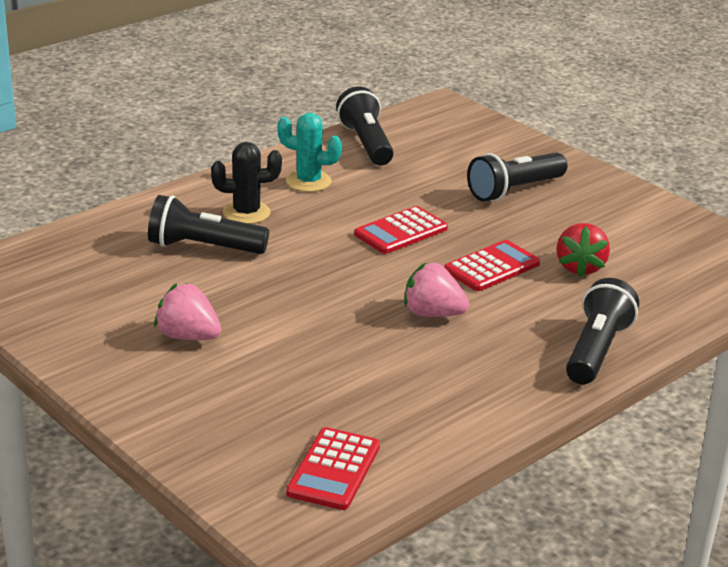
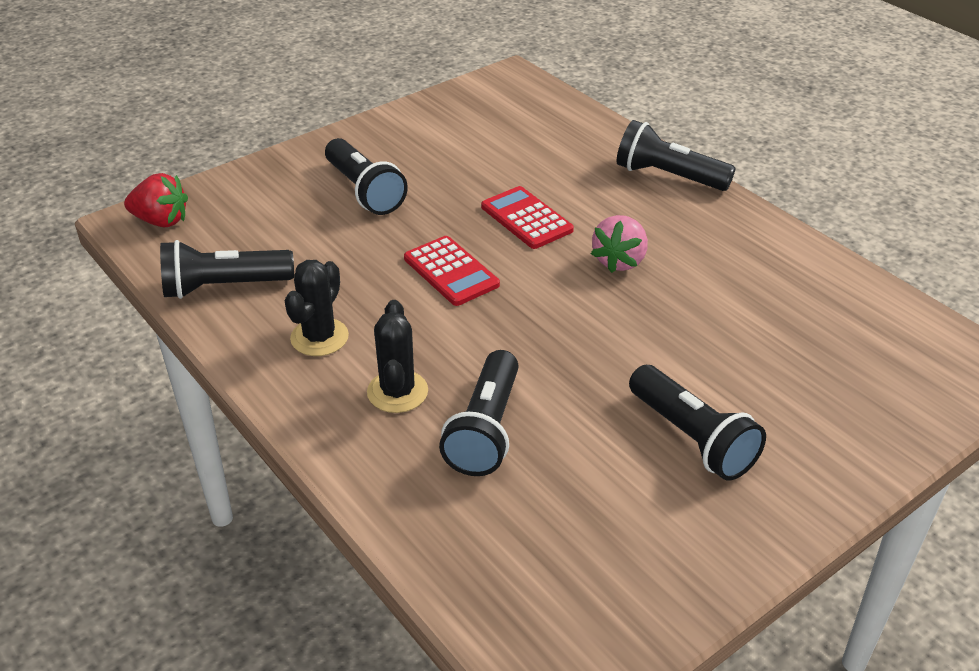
camera: 85 degrees left, 10 degrees up
(188, 336) = (692, 438): pink strawberry -> black flashlight
(308, 181) = (319, 337): turquoise cactus -> black cactus
(334, 470) = (896, 334): red calculator -> none
(580, 267) = (525, 169): red strawberry -> red strawberry (161, 221)

